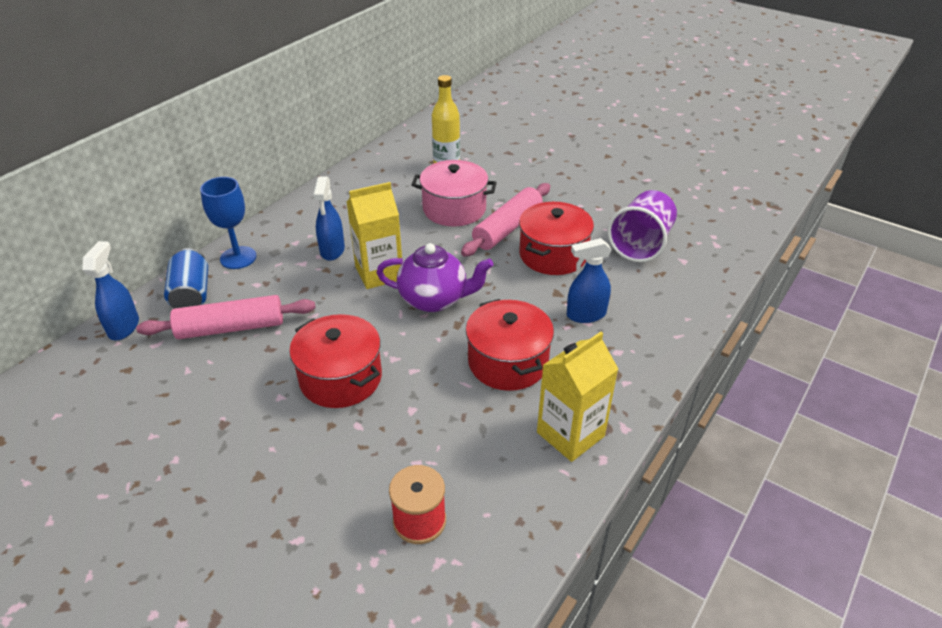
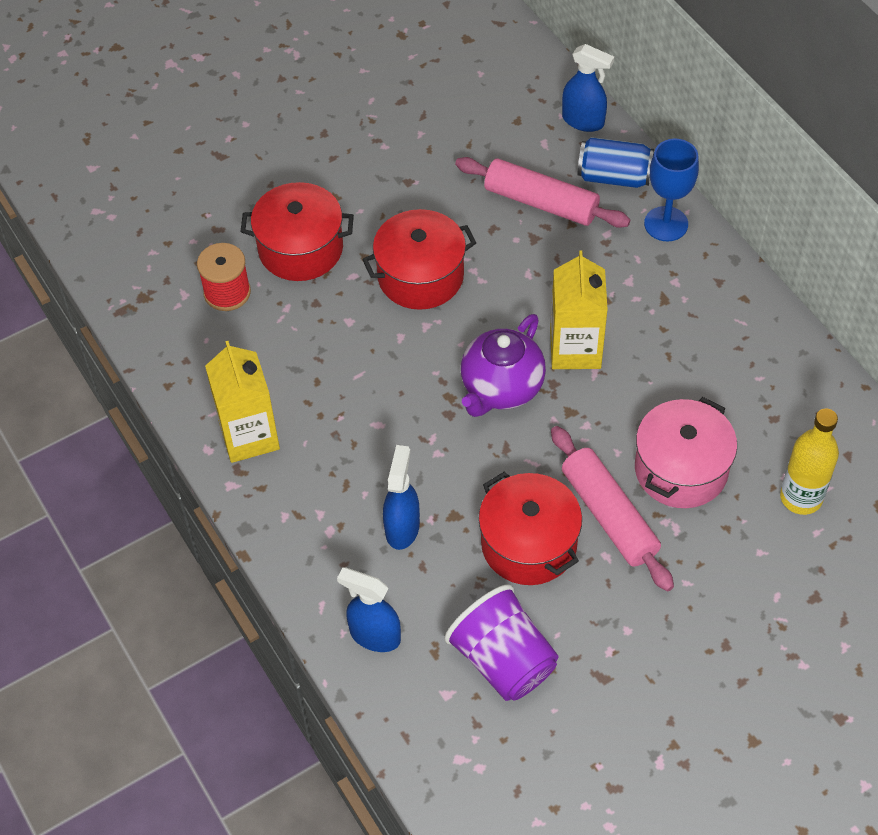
camera: 115 degrees right, 15 degrees up
(231, 328) = (541, 202): pink rolling pin -> pink rolling pin turned 75 degrees counterclockwise
(332, 250) = (641, 314): blue spray bottle -> blue spray bottle (374, 635)
(508, 362) = (369, 422): red pot -> red pot (300, 248)

